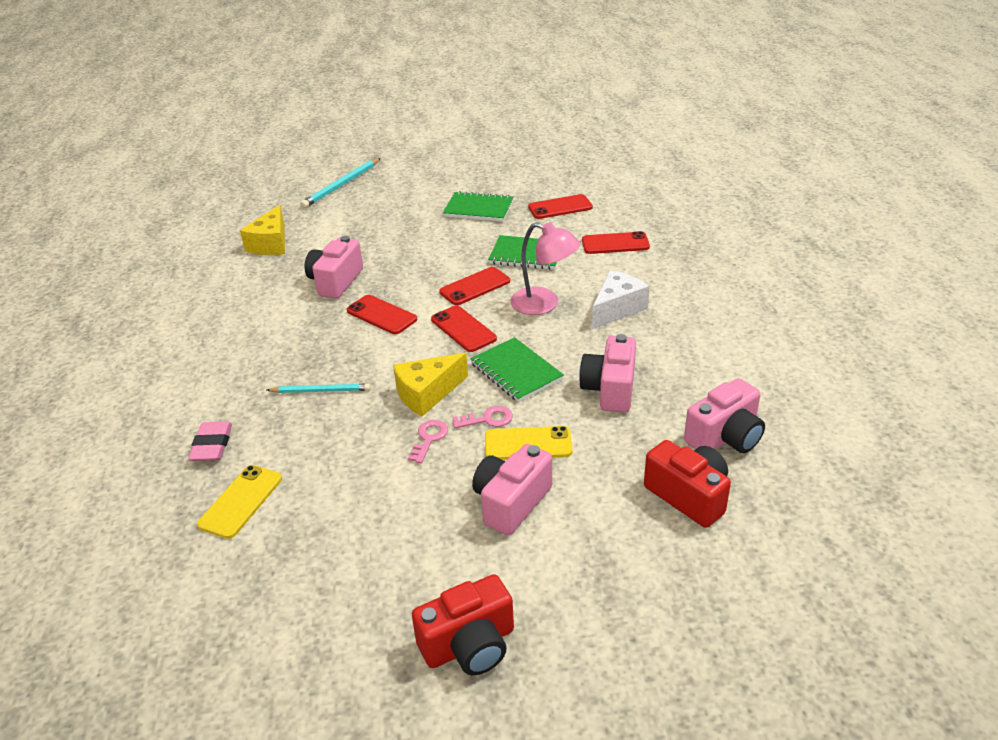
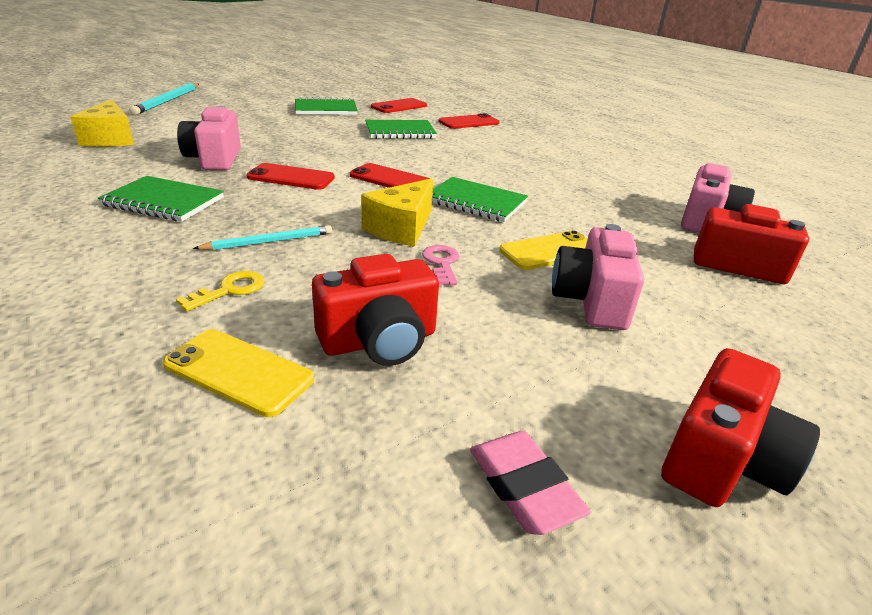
camera: 30 degrees left, 5 degrees down
(212, 445) = (144, 316): pink eraser -> pink eraser (523, 487)
(241, 501) = (238, 372): yellow phone -> yellow phone turned 60 degrees counterclockwise
(270, 434) = (230, 290): none -> yellow key
(273, 333) = (164, 202): none -> green notebook
(333, 500) = (379, 341): none -> red camera
(475, 287) = (372, 152): red phone -> none
(488, 419) = (488, 239): pink key -> none
(544, 304) = (450, 158): pink lamp -> none
(610, 389) = (575, 204): pink camera -> none
(617, 309) = (516, 156): white cheese -> none

